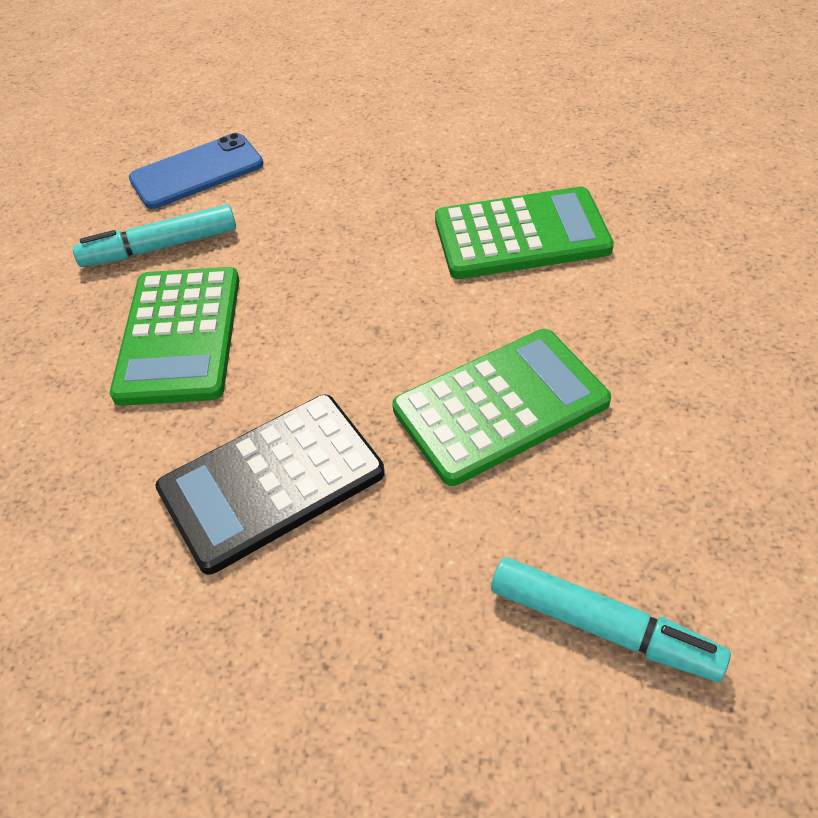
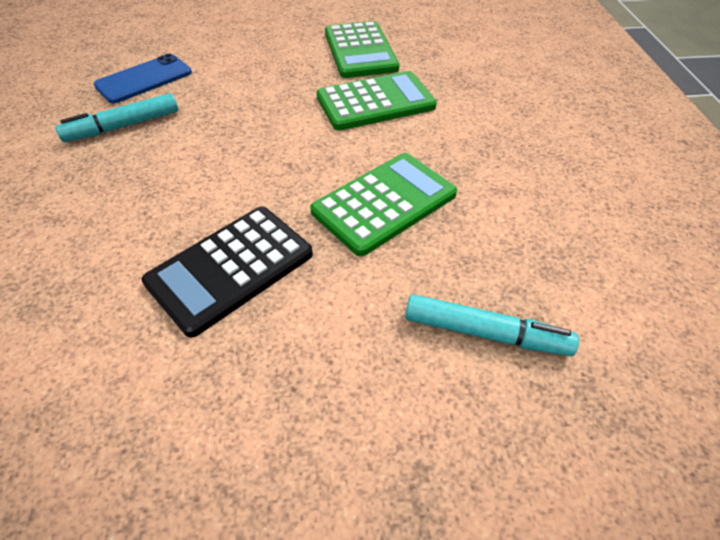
camera: 15 degrees left, 0 degrees up
(179, 336) = (146, 180): green calculator -> green calculator (360, 51)

